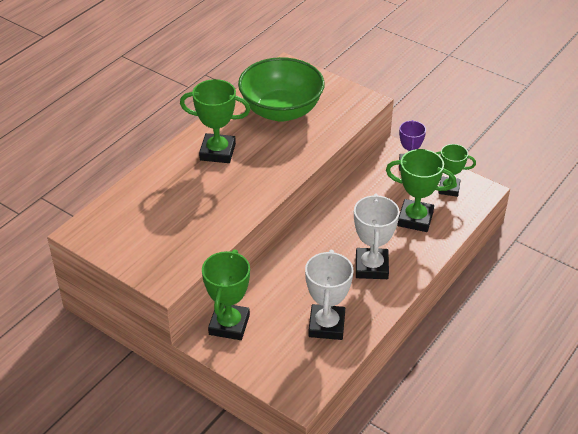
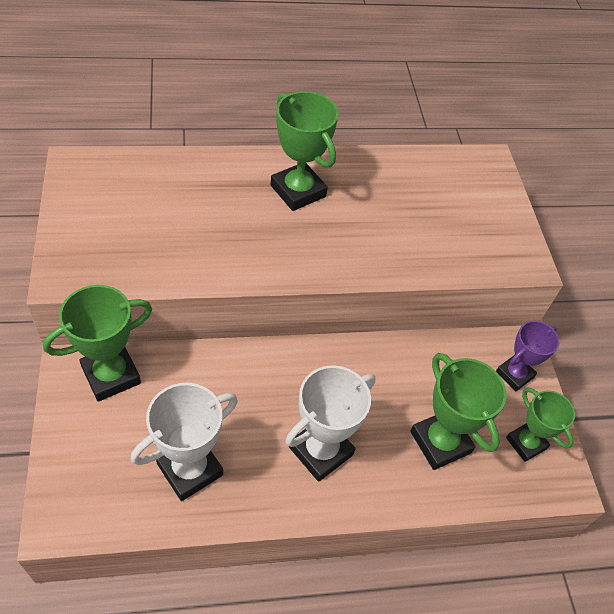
camera: 40 degrees right, 10 degrees up
(281, 111) = (419, 200): green bowl -> none

